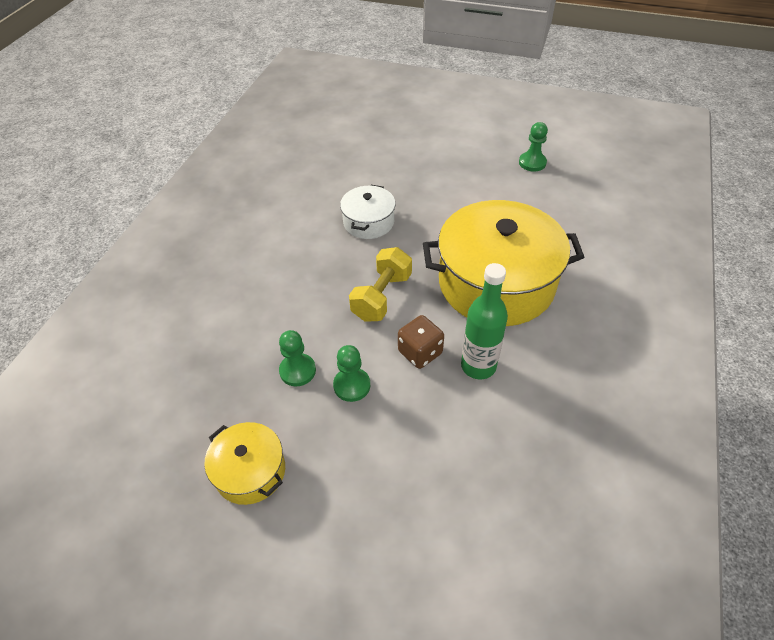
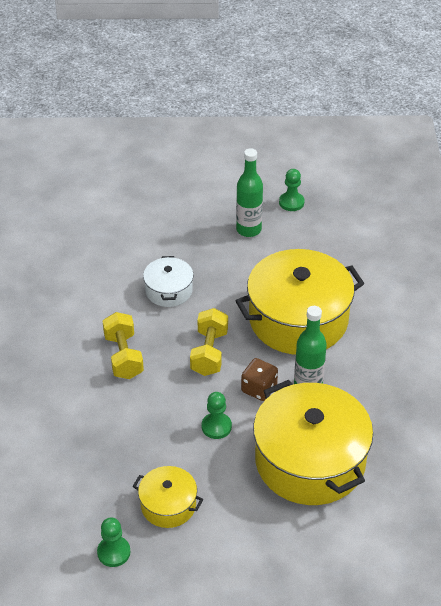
camera: 20 degrees left, 5 degrees down
(289, 279) = (123, 356): none -> yellow dumbbell
(297, 371) = (168, 427): green pawn -> green pawn (113, 552)
(446, 463) = (310, 461): none -> yellow pot
(477, 180) = (248, 230): none -> green bottle

